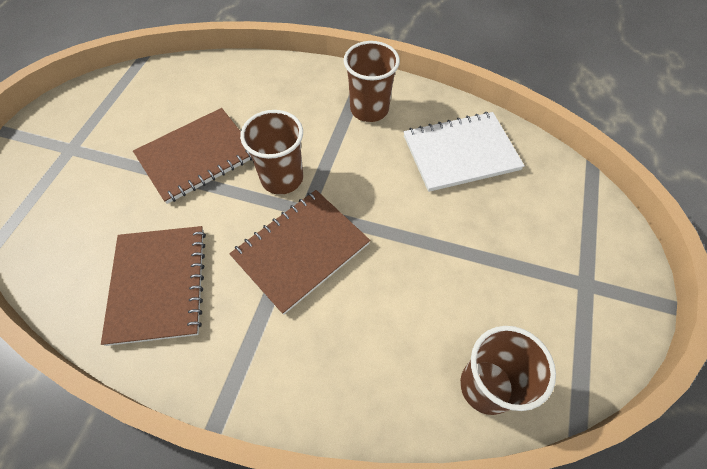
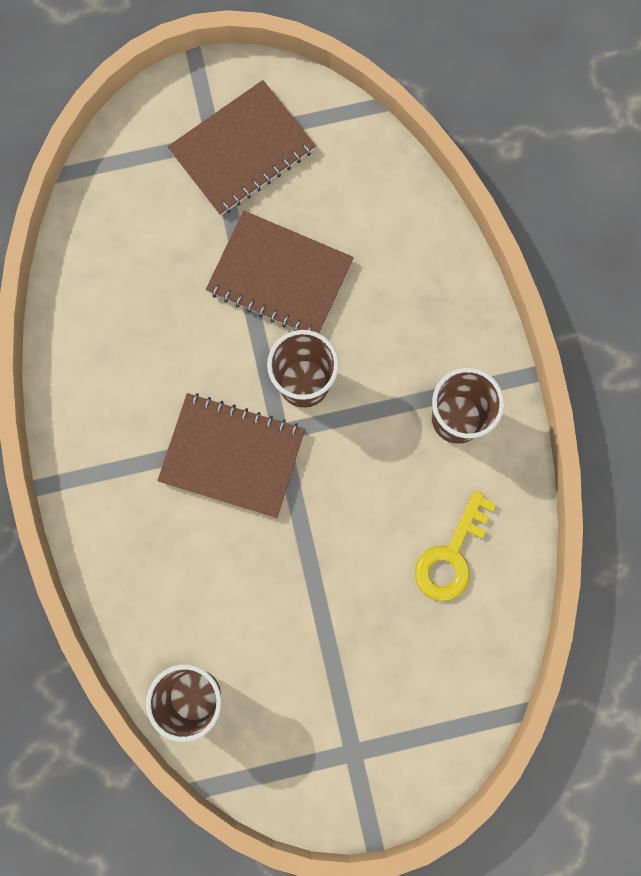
camera: 60 degrees right, 20 degrees up
(158, 284) = (125, 349): brown notebook -> brown notebook (242, 150)
(460, 153) = (451, 555): white notebook -> yellow key

